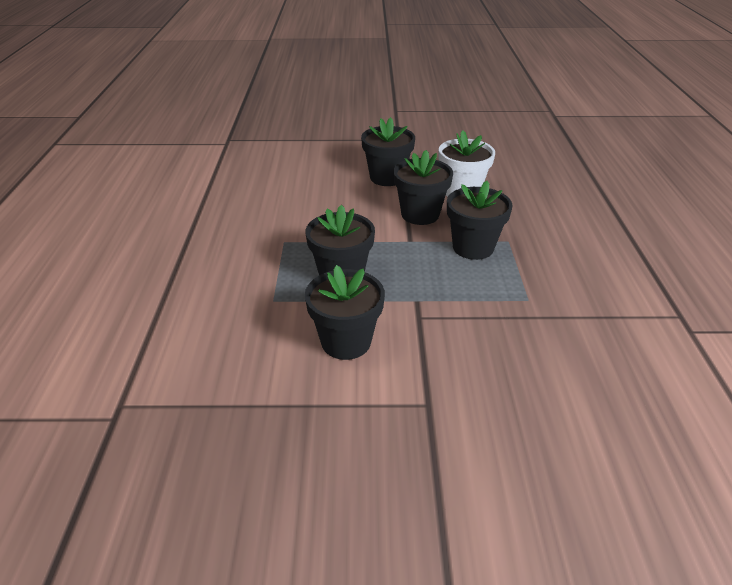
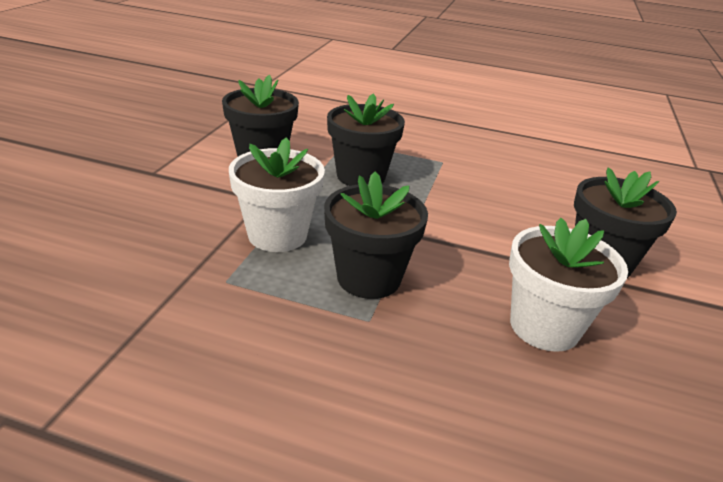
camera: 105 degrees right, 5 degrees down
(420, 214) = (476, 260): black flower pot -> none
(461, 294) = (277, 235): none -> white flower pot

